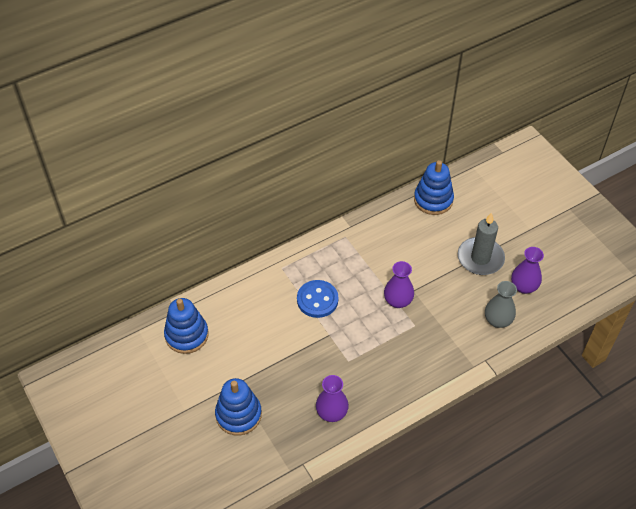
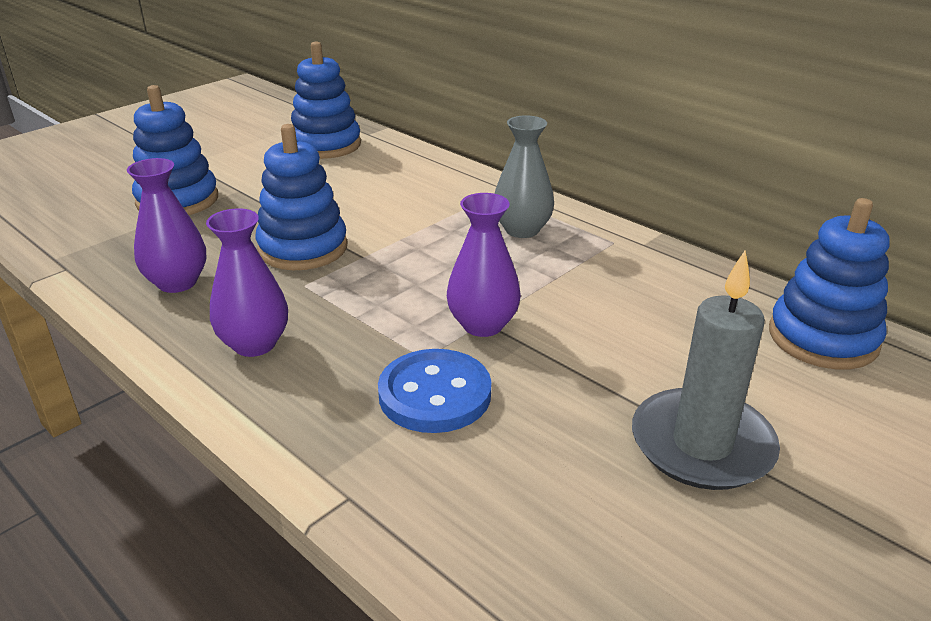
camera: 75 degrees right, 20 degrees down
(314, 358) = (303, 248): none -> blue stacking toy
(317, 300) = (440, 234): blue button -> blue button (435, 394)
(497, 320) = (498, 508): grey vase -> grey vase (522, 230)
(523, 286) = (660, 558): purple vase -> purple vase (254, 344)

